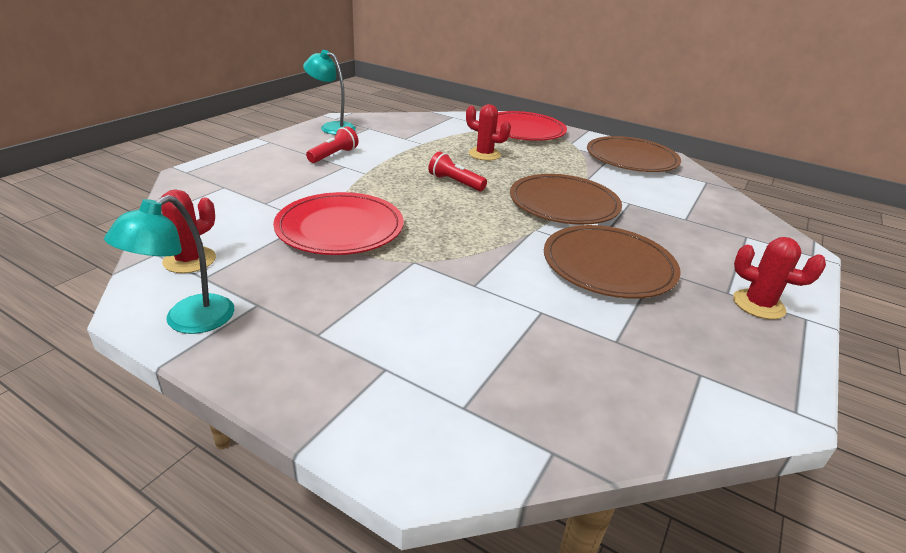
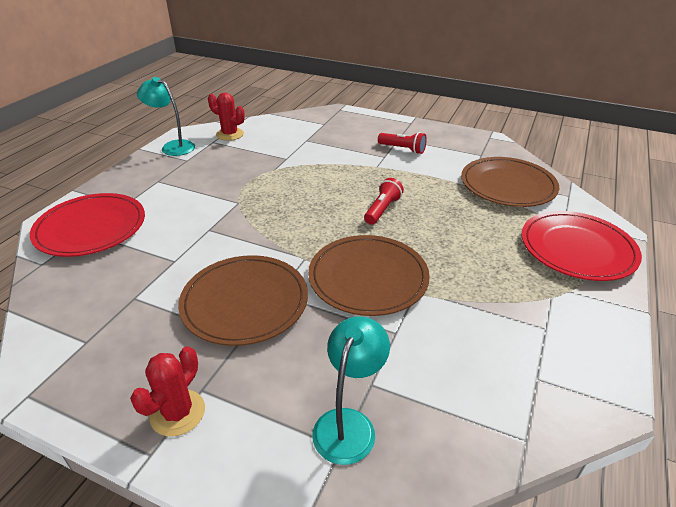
camera: 85 degrees right, 5 degrees up
(332, 127) = (465, 139): turquoise lamp -> turquoise lamp (349, 424)
(340, 228) = (279, 170): red plate -> red plate (91, 228)
(484, 154) = (467, 222): red cactus -> none
(631, 158) = (559, 352): brown plate -> brown plate (508, 185)

